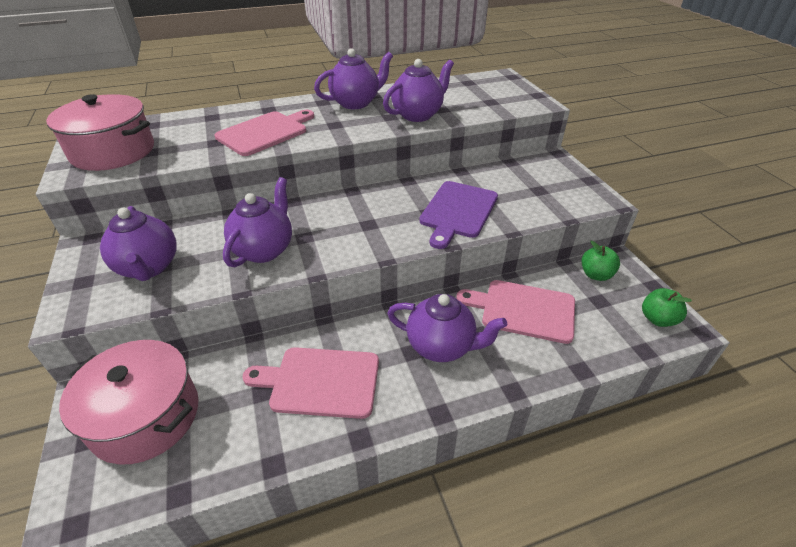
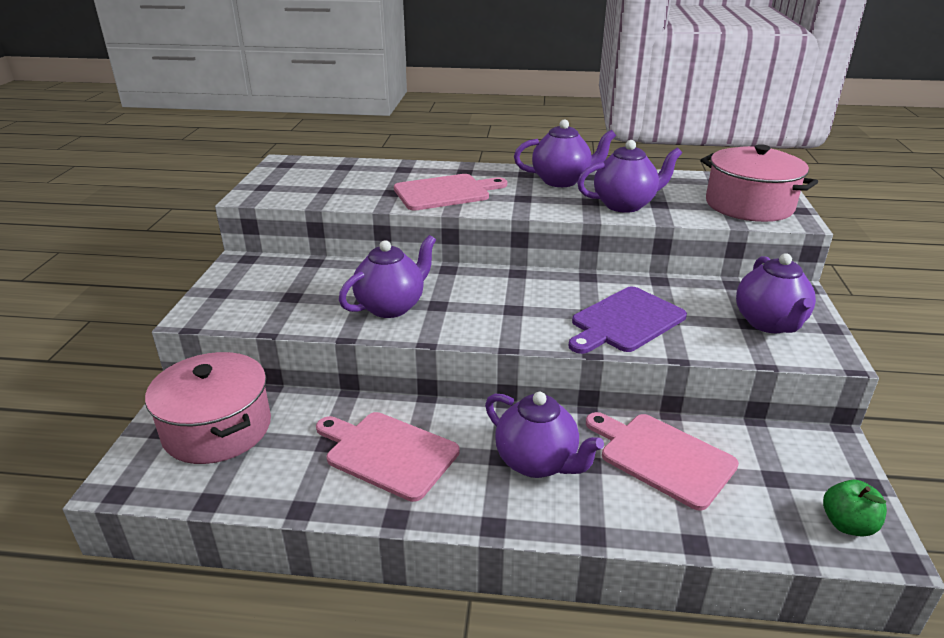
camera: 25 degrees right, 10 degrees down
(113, 151) = (296, 183): pink pot -> pink pot (749, 205)
(149, 267) = (279, 295): purple teapot -> purple teapot (769, 323)
(596, 275) = (790, 448): green apple -> none

